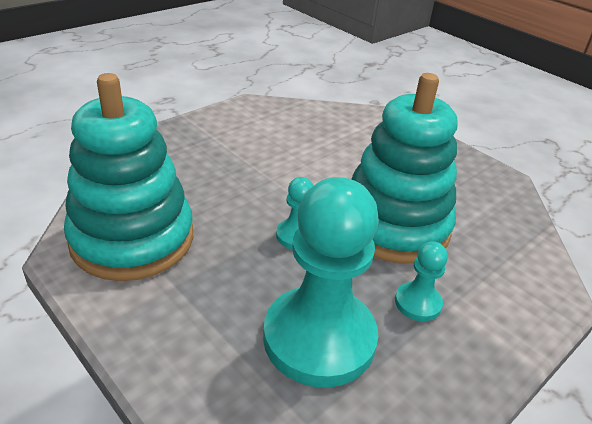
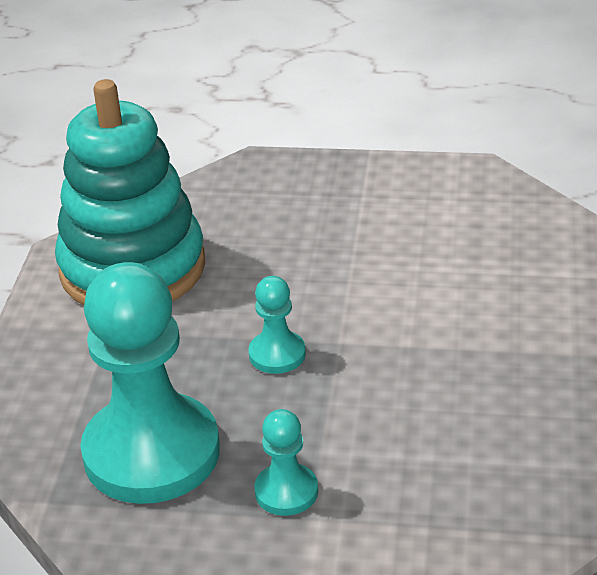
camera: 55 degrees right, 0 degrees up
(394, 226) = (397, 409): turquoise stacking toy -> none

